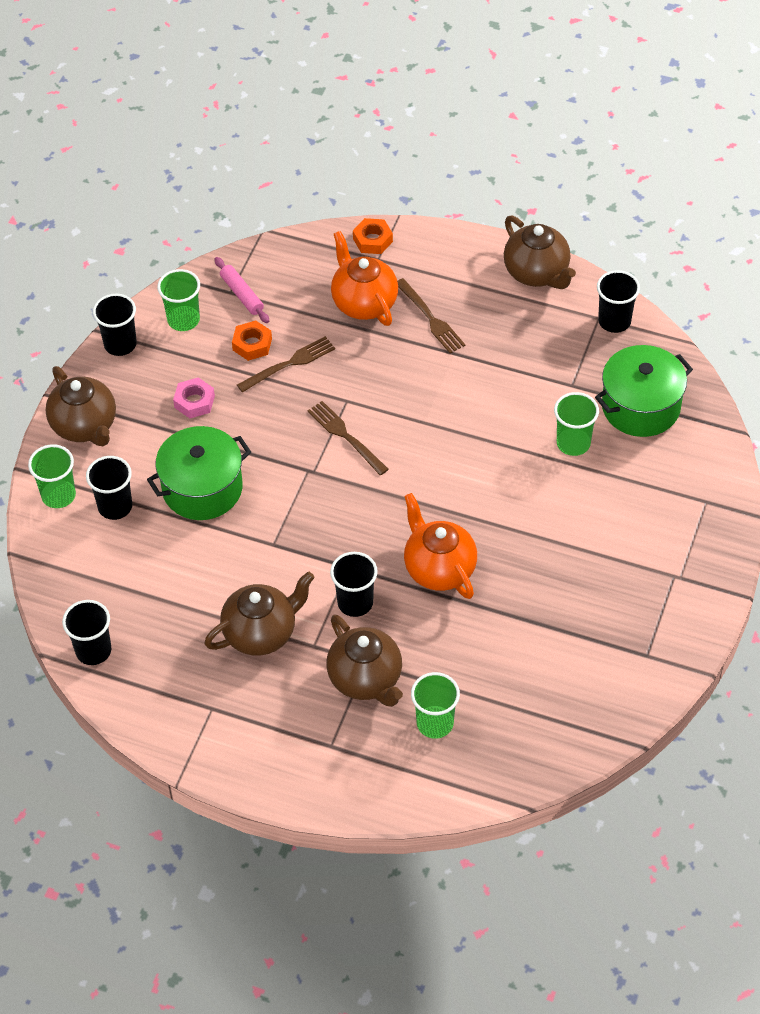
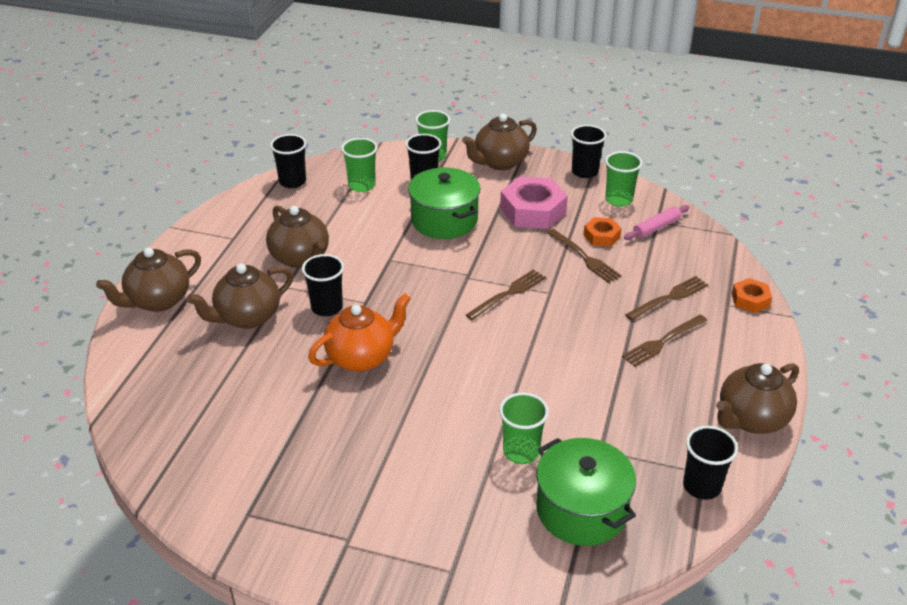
camera: 85 degrees right, 15 degrees down
(194, 401) = (533, 210): pink nut -> pink nut, size x1.86
(329, 774) = (158, 301): none -> brown teapot
(363, 302) = (669, 297): orange teapot -> brown fork
(435, 723) = (194, 360): green cup -> green cup (362, 185)

